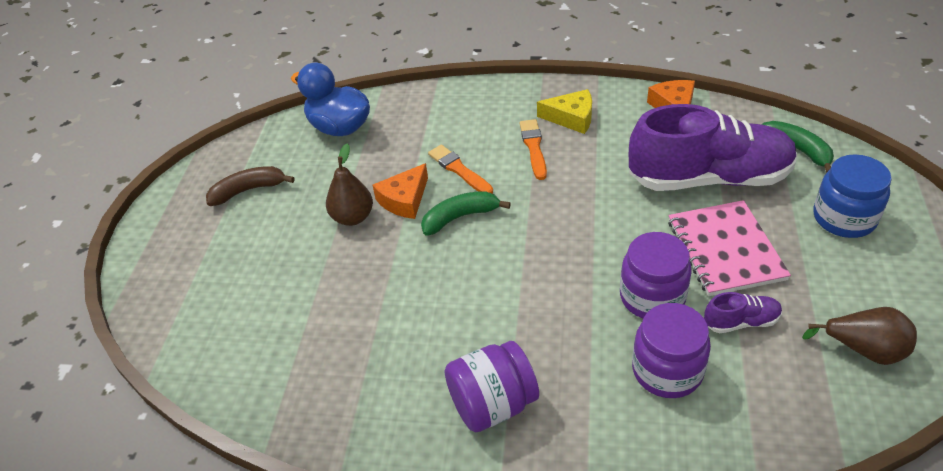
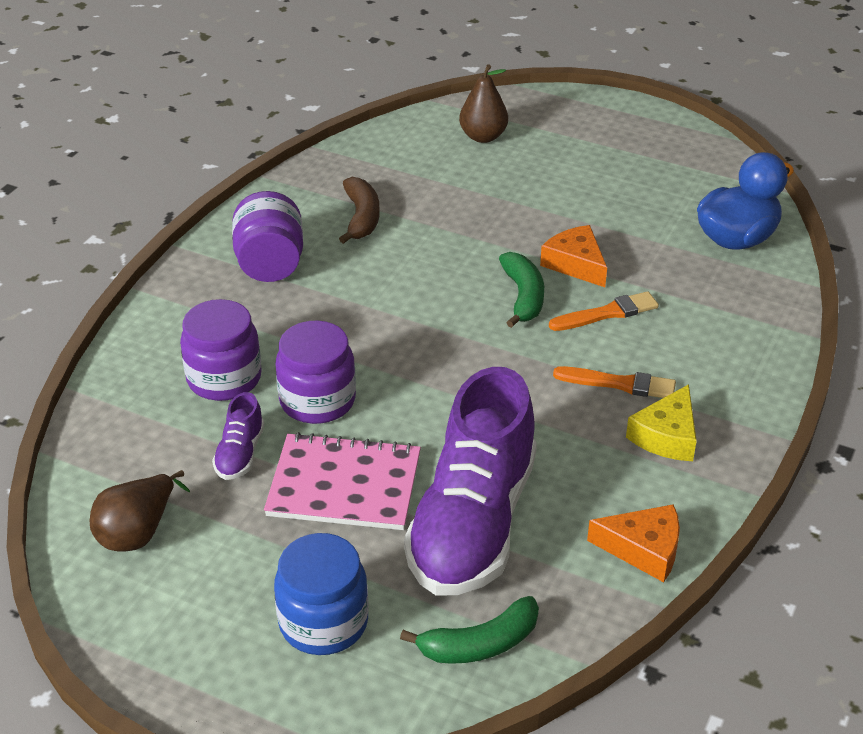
camera: 105 degrees right, 5 degrees down
(248, 190) = (649, 166): brown banana -> brown banana (362, 218)
(353, 217) = (566, 225): brown pear -> brown pear (483, 137)

